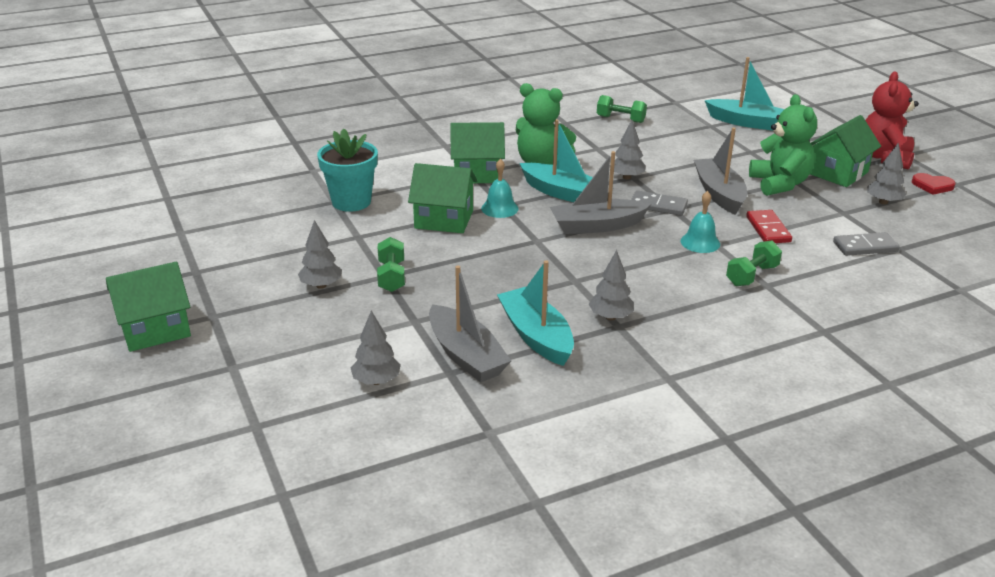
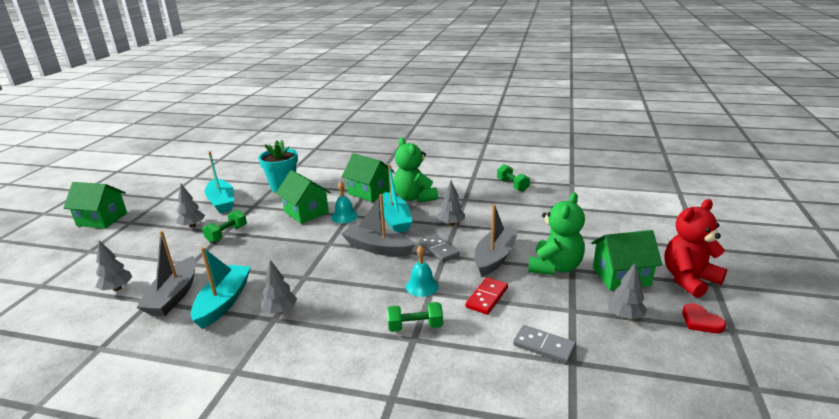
camera: 40 degrees right, 5 degrees down
(747, 122) = (605, 214): turquoise boat -> turquoise boat (222, 202)

